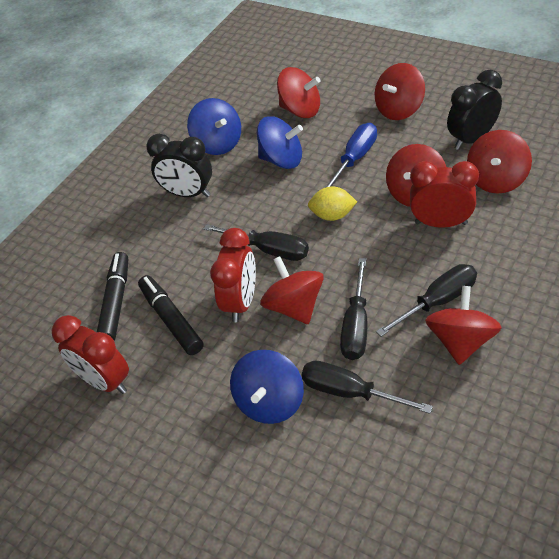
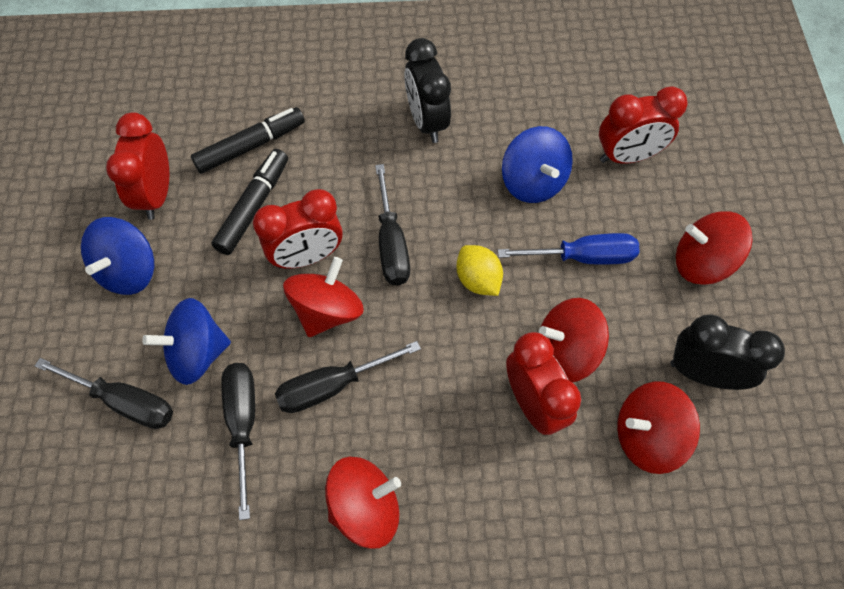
camera: 50 degrees right, 15 degrees up
(218, 143) = (518, 105): blue spinning top -> blue spinning top (129, 271)
(300, 110) = (627, 156): red spinning top -> red clock
(438, 301) = (411, 456): black screwdriver -> black screwdriver (125, 402)

